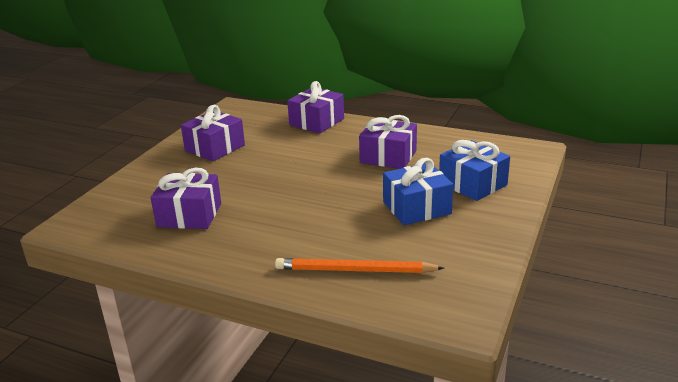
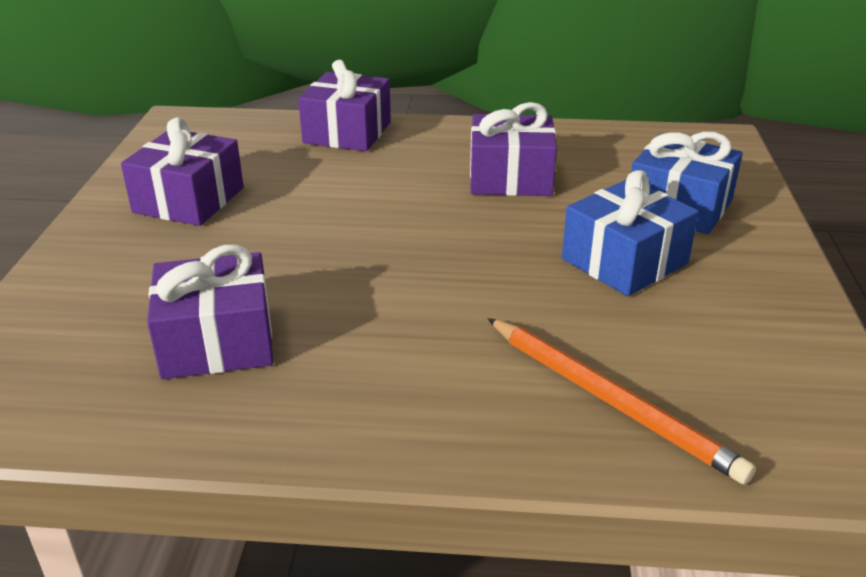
camera: 20 degrees left, 5 degrees up
(355, 270) = (610, 400): orange pencil -> orange pencil turned 120 degrees counterclockwise

